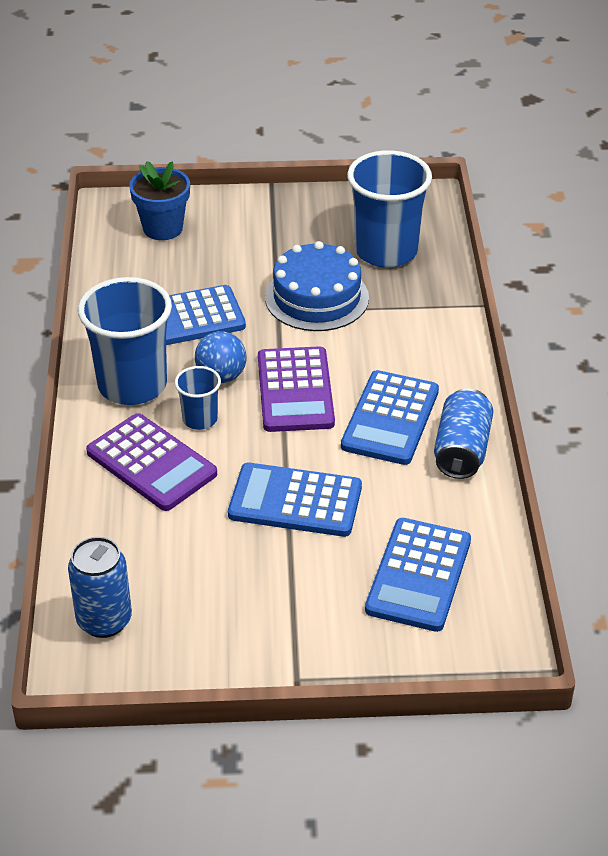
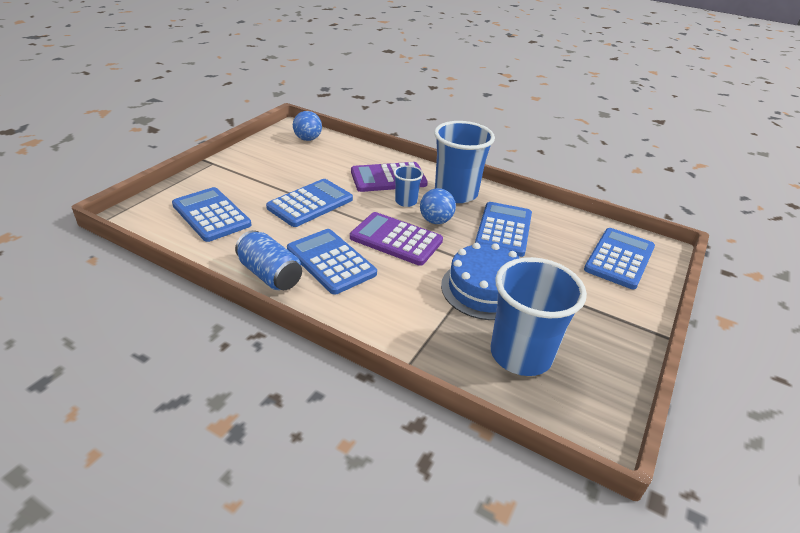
camera: 120 degrees right, 5 degrees down
(104, 620) = (308, 139): blue can -> blue ball
(163, 228) = (619, 258): blue flower pot -> blue calculator

